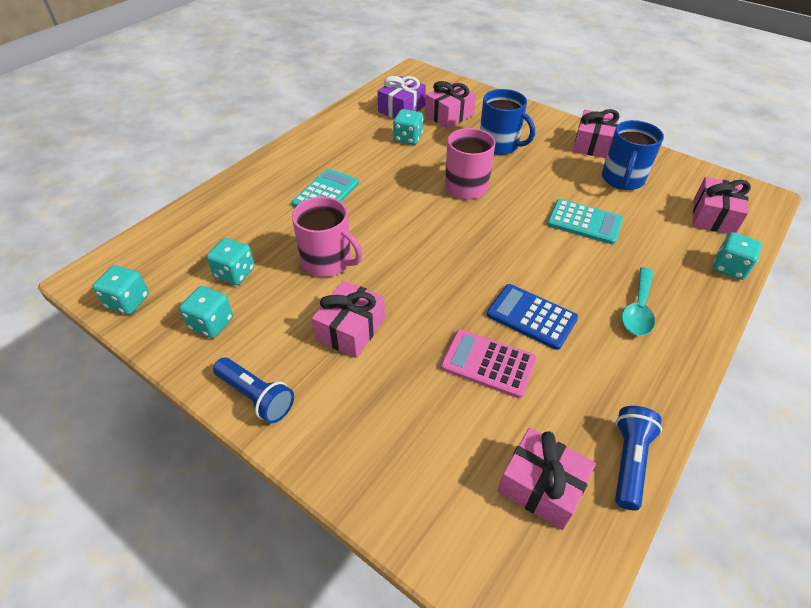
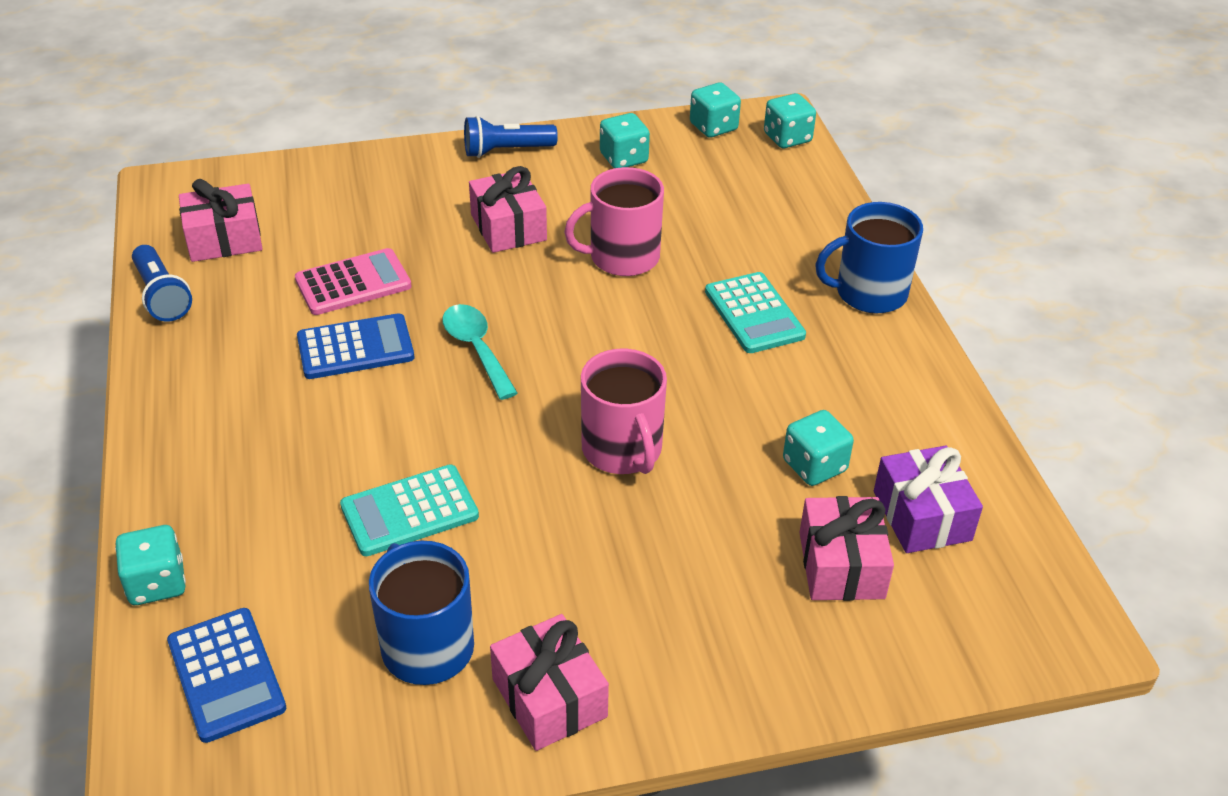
camera: 130 degrees right, 5 degrees down
(234, 273) = (680, 194): turquoise dice -> turquoise dice (787, 138)
(499, 145) = (682, 564): blue mug -> blue mug (869, 293)
(638, 309) = (245, 435): turquoise spoon -> turquoise spoon (477, 349)
(713, 216) = (226, 675): pink gift -> blue calculator

